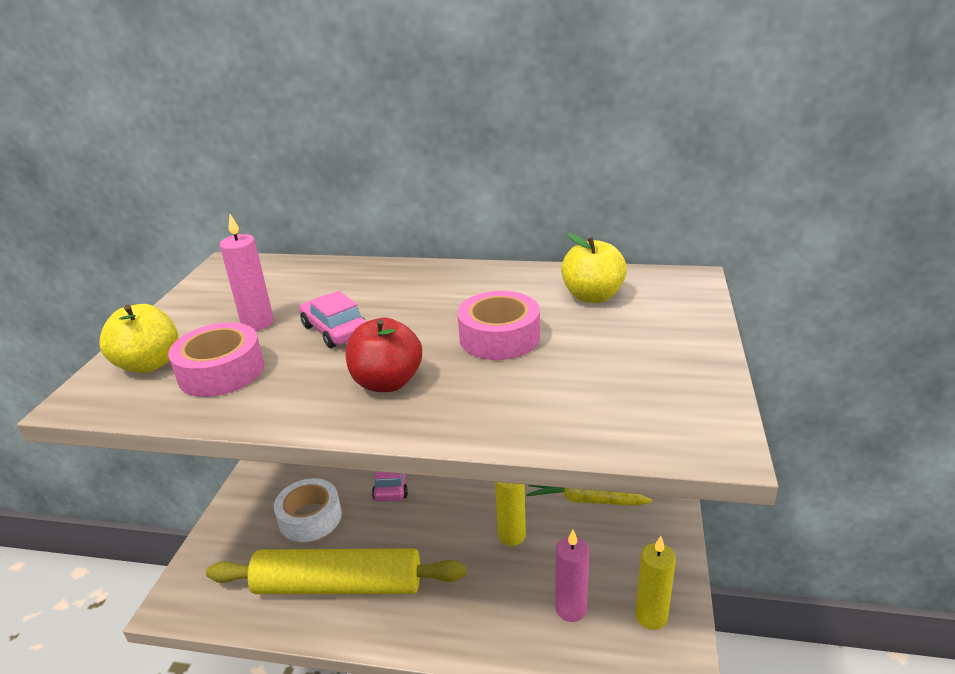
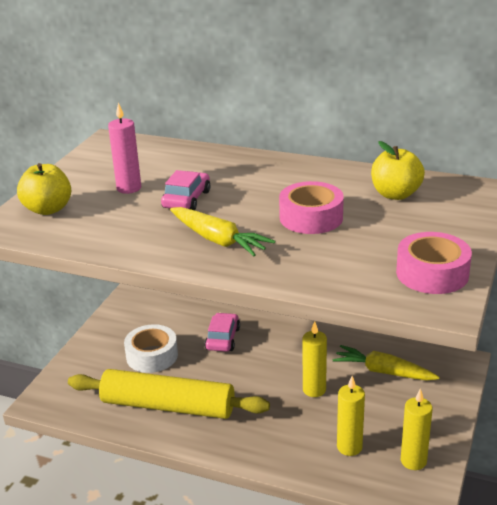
camera: 10 degrees right, 0 degrees up
(221, 371) = (99, 220): pink tape -> pink tape (432, 273)
(335, 330) = (186, 199): pink car -> pink car turned 45 degrees clockwise
(387, 382) = (218, 240): red apple -> yellow carrot
(571, 609) = (349, 447): pink candle -> yellow candle

